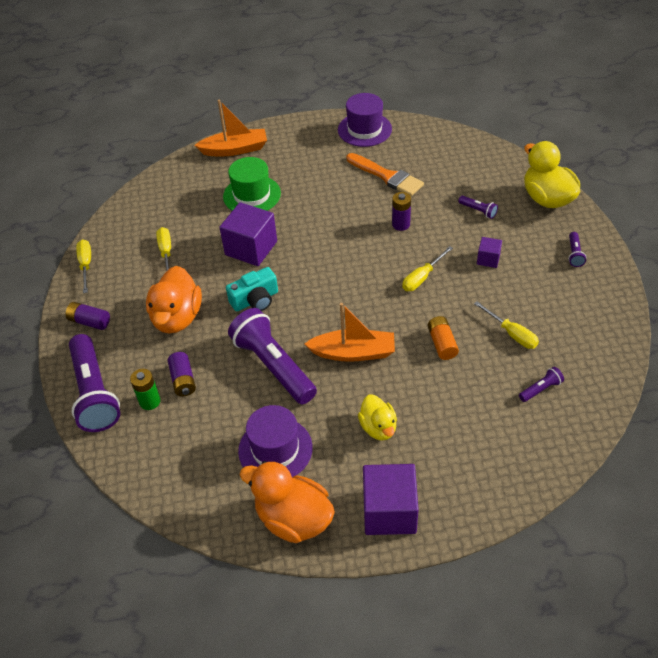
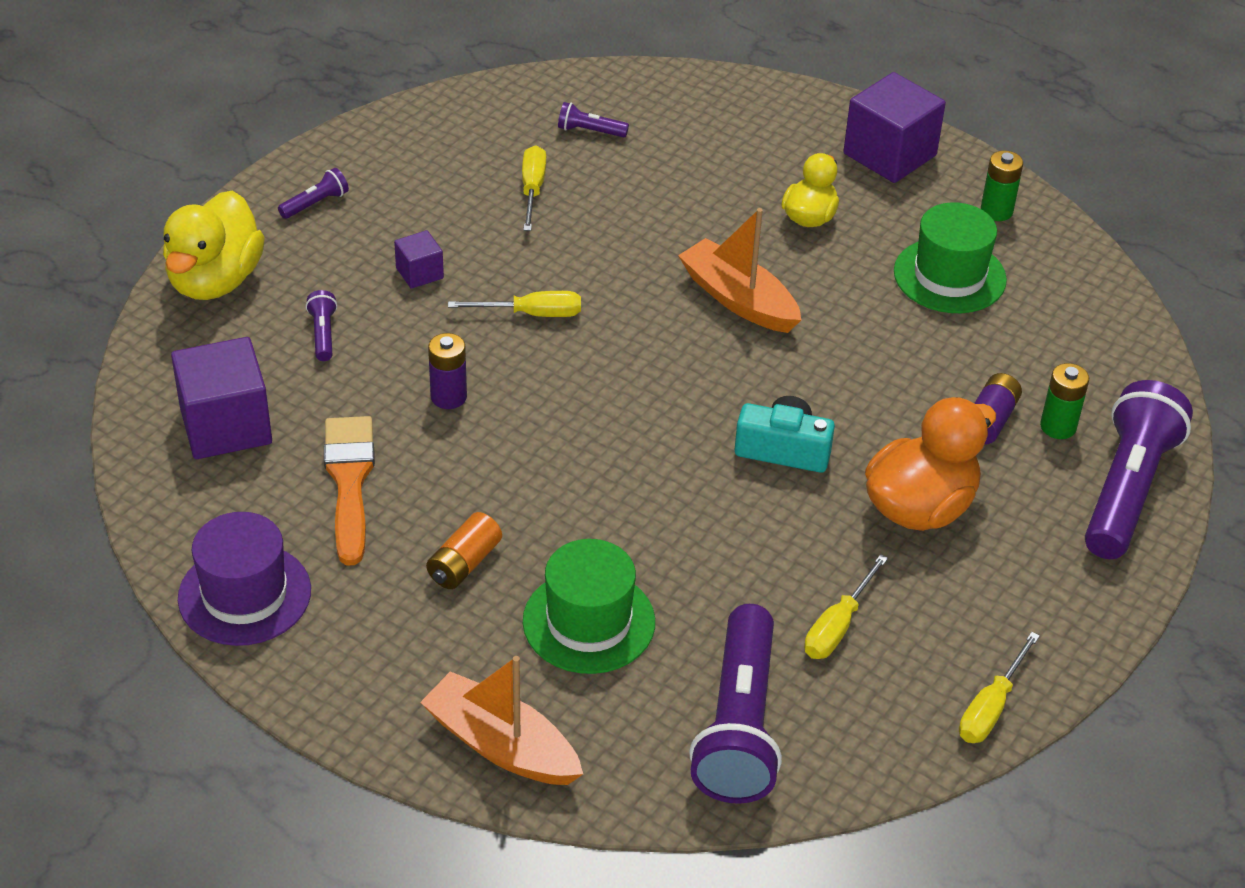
camera: 140 degrees left, 5 degrees down
(89, 321) = (1058, 599): purple battery -> none
(251, 248) = (700, 529): purple cube -> purple cube (226, 426)
(273, 366) = (854, 354): purple flashlight -> purple flashlight (739, 725)
(275, 449) = (949, 276): purple hat -> green hat
(293, 519) = (996, 211): orange duck -> green battery
(442, 343) = (623, 235): orange battery -> orange battery (464, 563)

